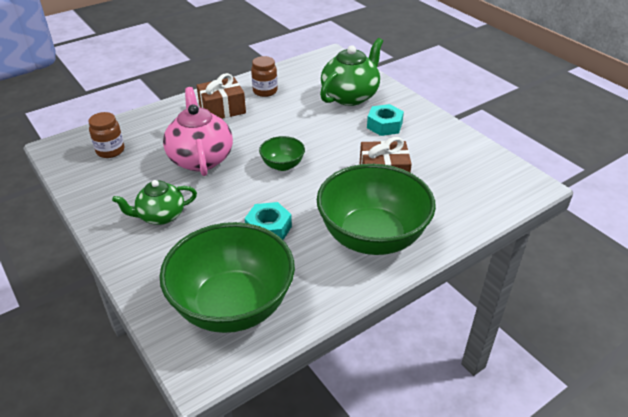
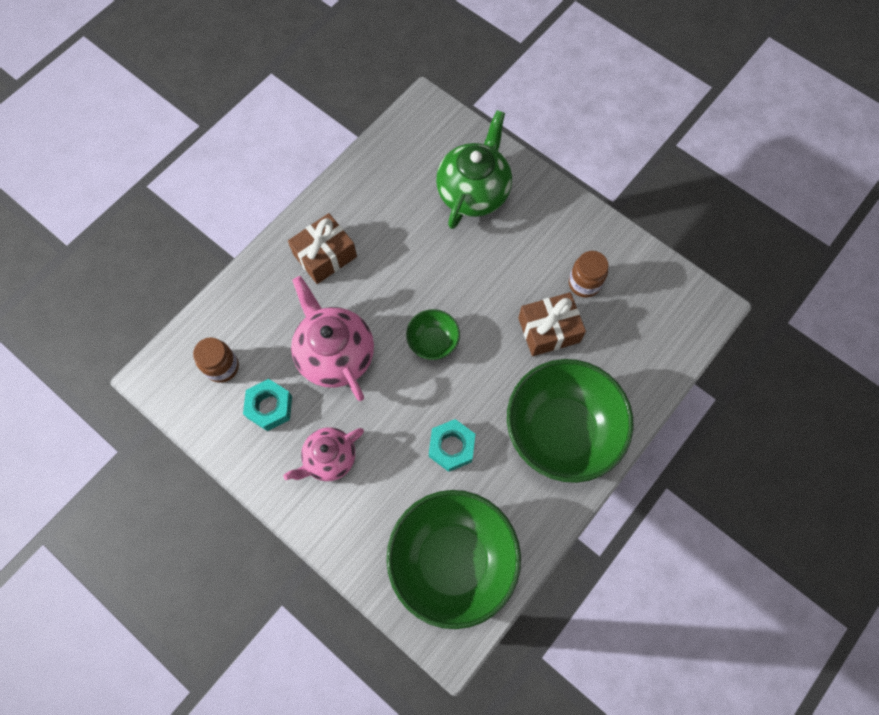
camera: 15 degrees left, 30 degrees up
(160, 216) = (329, 458): green teapot -> pink teapot
(265, 91) = (365, 206): brown jar -> brown jar (584, 283)
(384, 125) = (529, 240): turquoise nut -> turquoise nut (270, 407)

